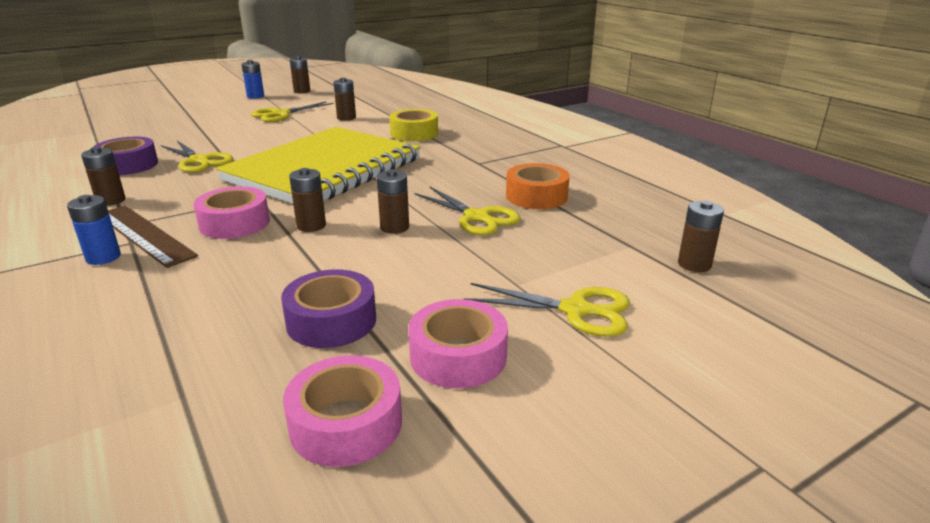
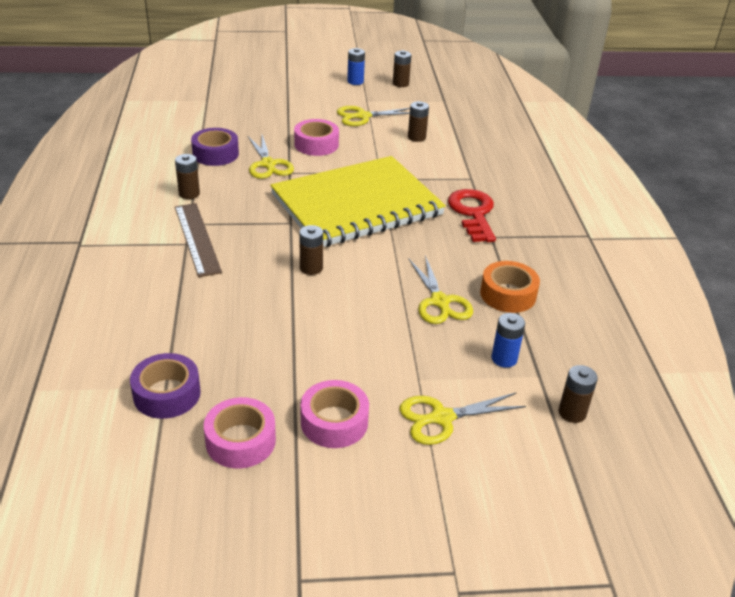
camera: 25 degrees right, 10 degrees up
(103, 257) = (164, 253): blue battery -> blue battery (504, 359)
(234, 223) = (260, 247): pink tape -> pink tape (316, 144)
(331, 321) = (275, 363): purple tape -> purple tape (167, 394)
(394, 227) = (369, 291): brown battery -> none
(414, 133) = (462, 178): yellow tape -> none
(446, 152) = (473, 213): none -> red key
(576, 310) = (441, 418): yellow scissors -> yellow scissors turned 120 degrees clockwise

